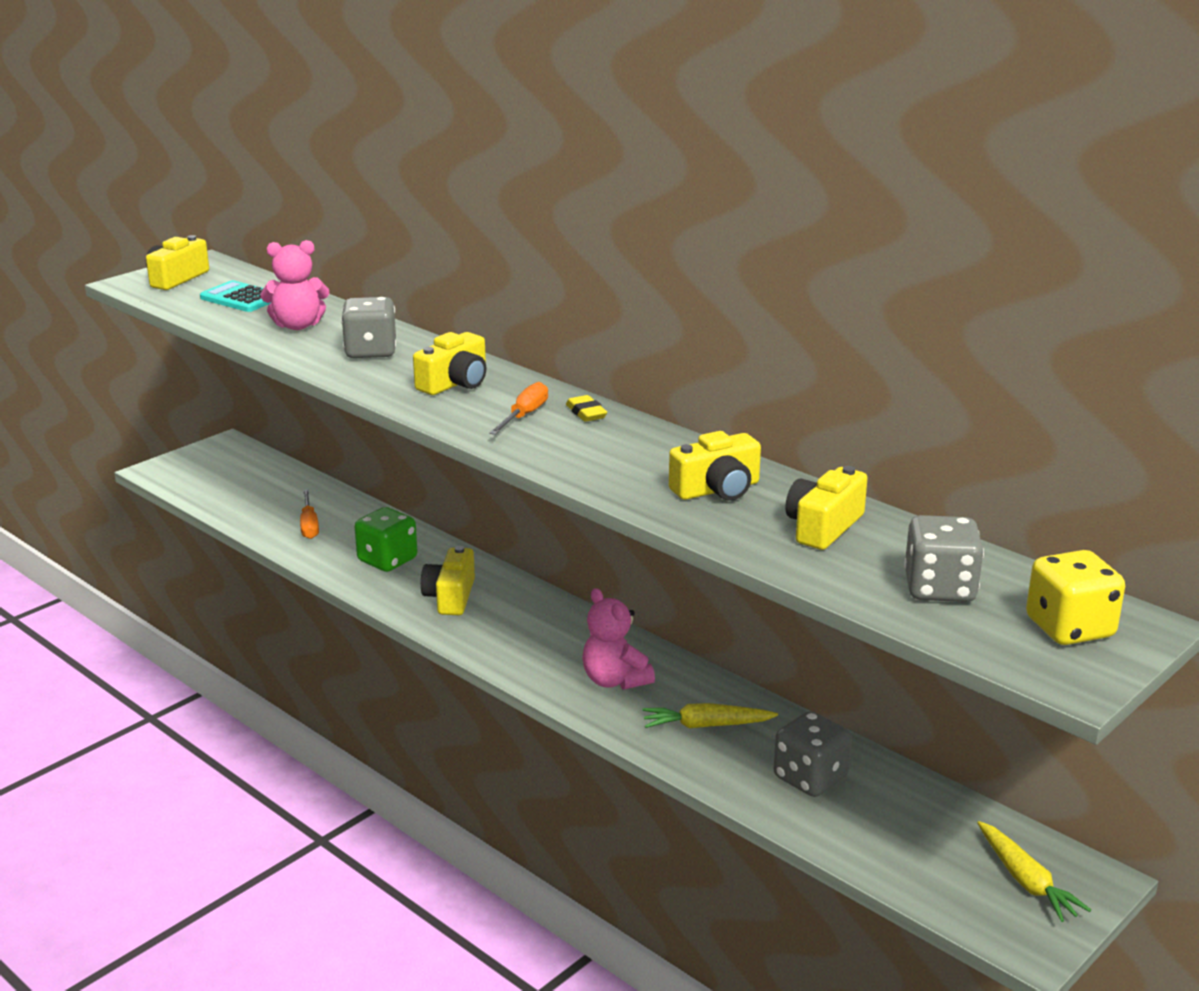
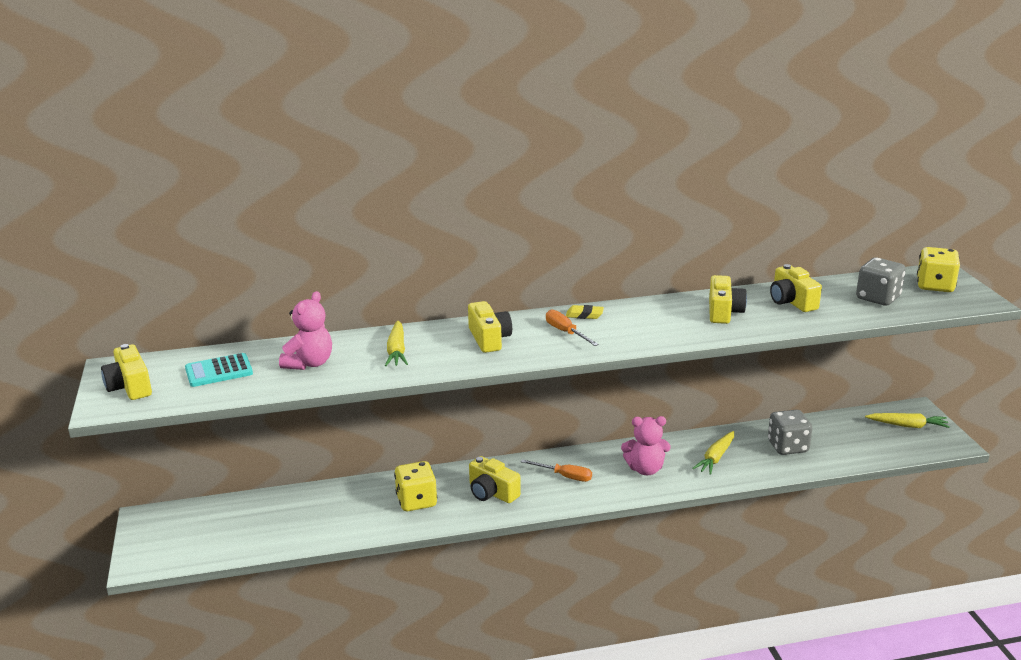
camera: 55 degrees left, 0 degrees up
(309, 525) = (326, 518): orange screwdriver -> orange screwdriver (564, 476)
(371, 351) = (397, 351): grey dice -> yellow carrot
(387, 560) = (416, 501): green dice -> yellow dice

